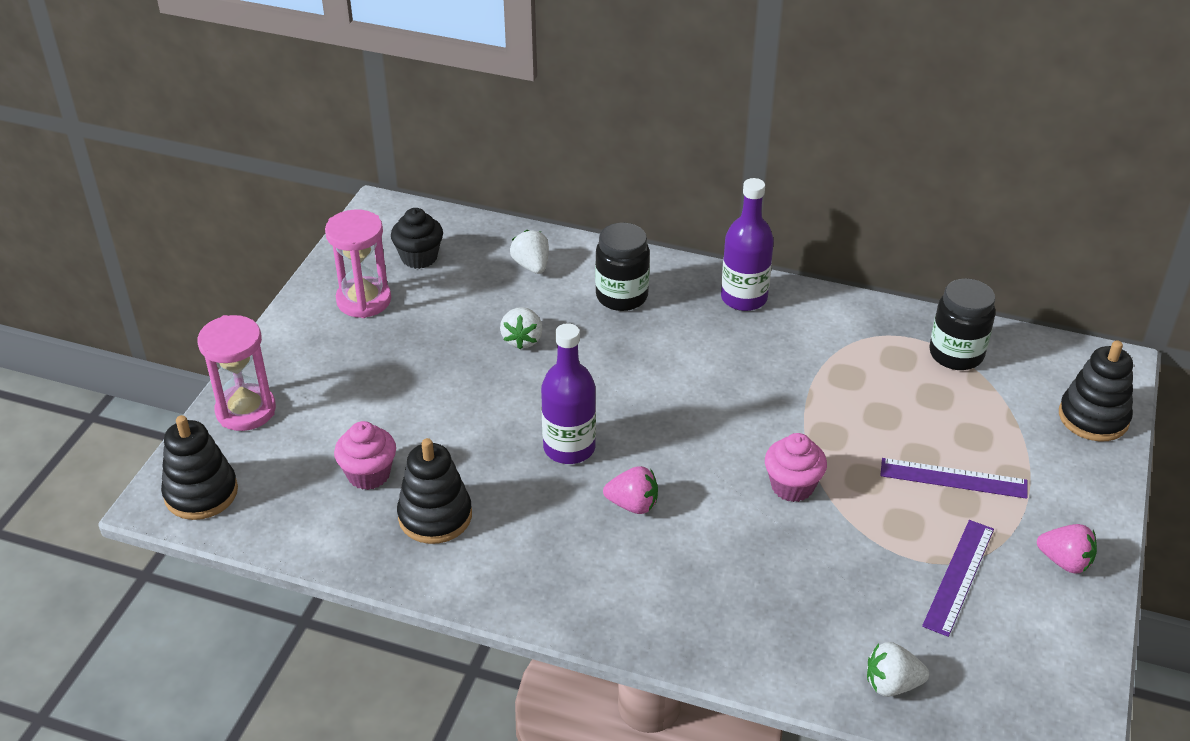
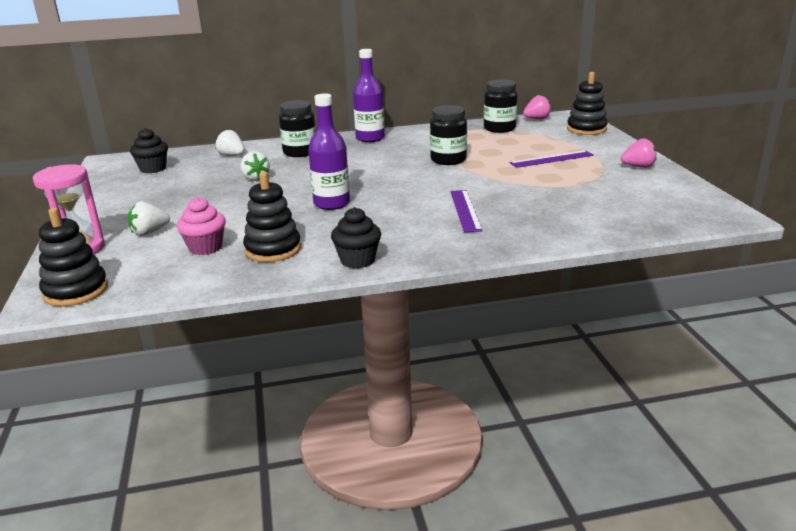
camera: 30 degrees left, 15 degrees down
(364, 300) = (129, 190): pink hourglass -> none
(508, 588) = (357, 260): none -> black cupcake
(633, 504) = (396, 211): pink strawberry -> pink strawberry (537, 119)
(792, 486) = (476, 182): pink cupcake -> none
(802, 410) = (448, 160): none -> black jar
(892, 684) = (621, 224): white strawberry -> white strawberry (149, 232)
(959, 576) = (599, 184): purple ruler -> purple ruler (465, 210)

